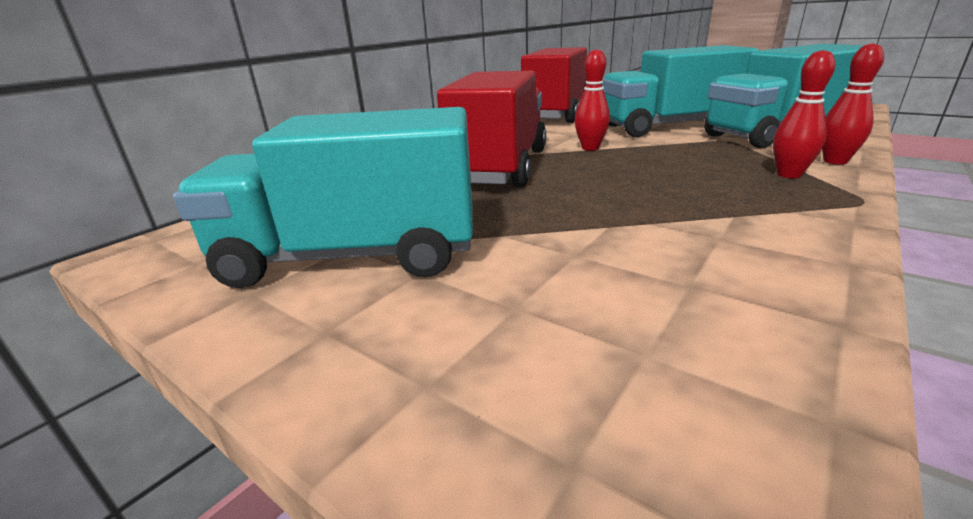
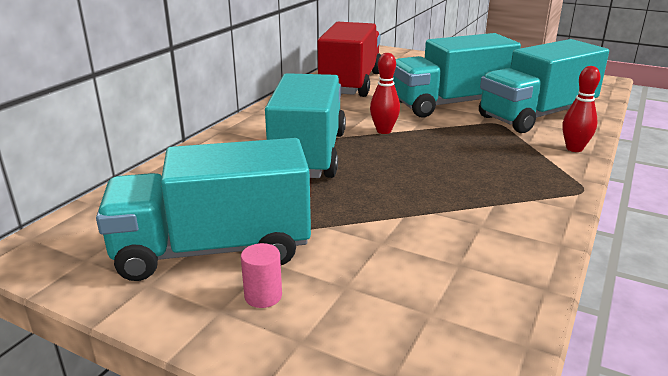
camera: 10 degrees left, 0 degrees up
(394, 315) = (263, 296): none -> pink cylinder
(500, 167) = (309, 154): red truck -> turquoise truck
(789, 175) = (538, 163): red bowling pin -> none

